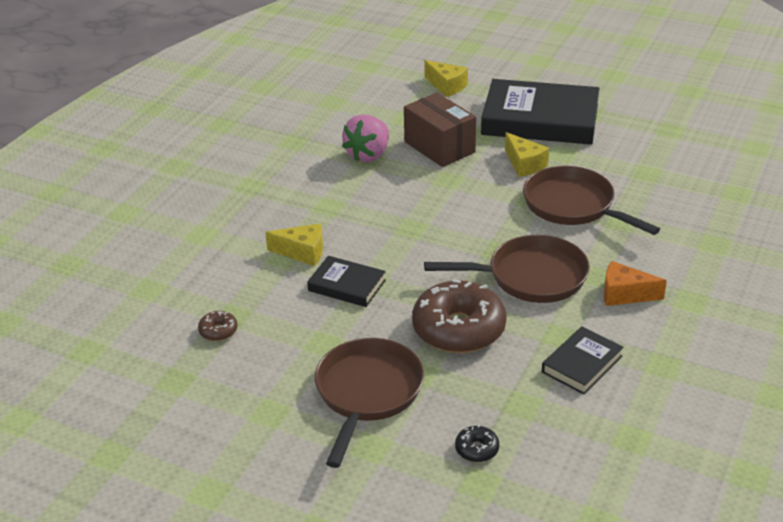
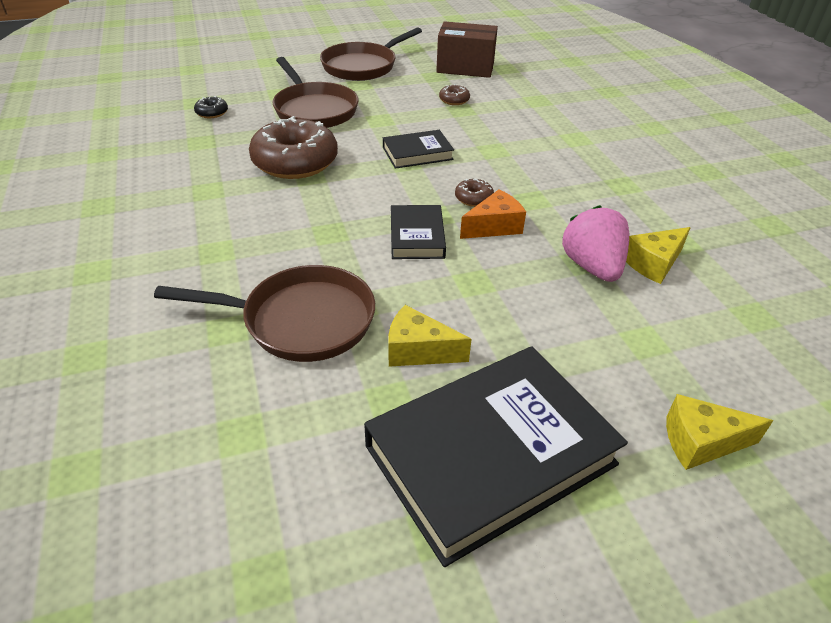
camera: 135 degrees right, 5 degrees up
(302, 252) = (486, 159): yellow cheese -> yellow cheese (654, 264)
(366, 226) = (473, 198): none -> brown donut
(439, 147) = (543, 319): brown box -> brown box (465, 67)
(531, 277) = (275, 223): brown pan -> brown pan (362, 66)
(582, 364) = (172, 179): black book -> black book (417, 236)
(624, 294) = (169, 247): orange cheese -> orange cheese (494, 227)

